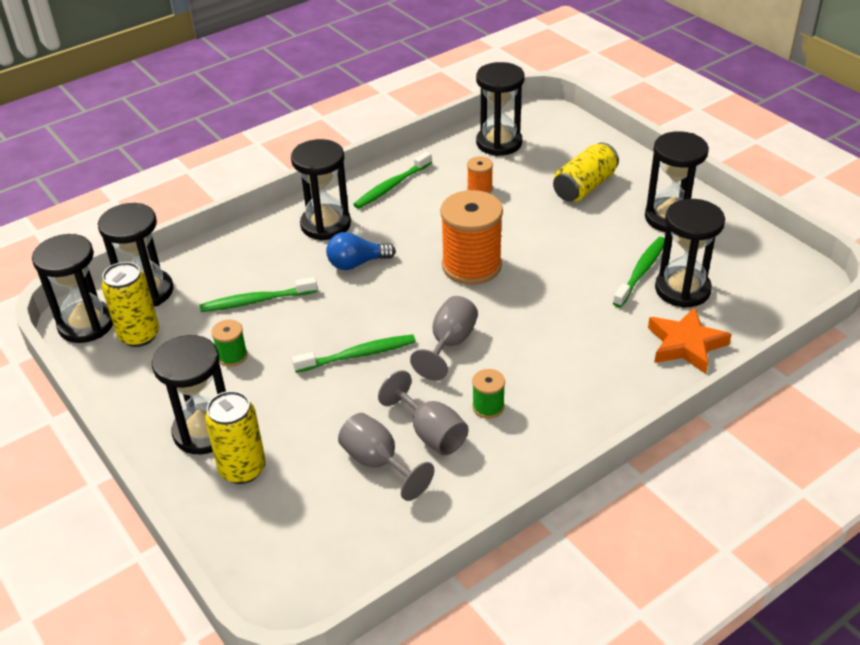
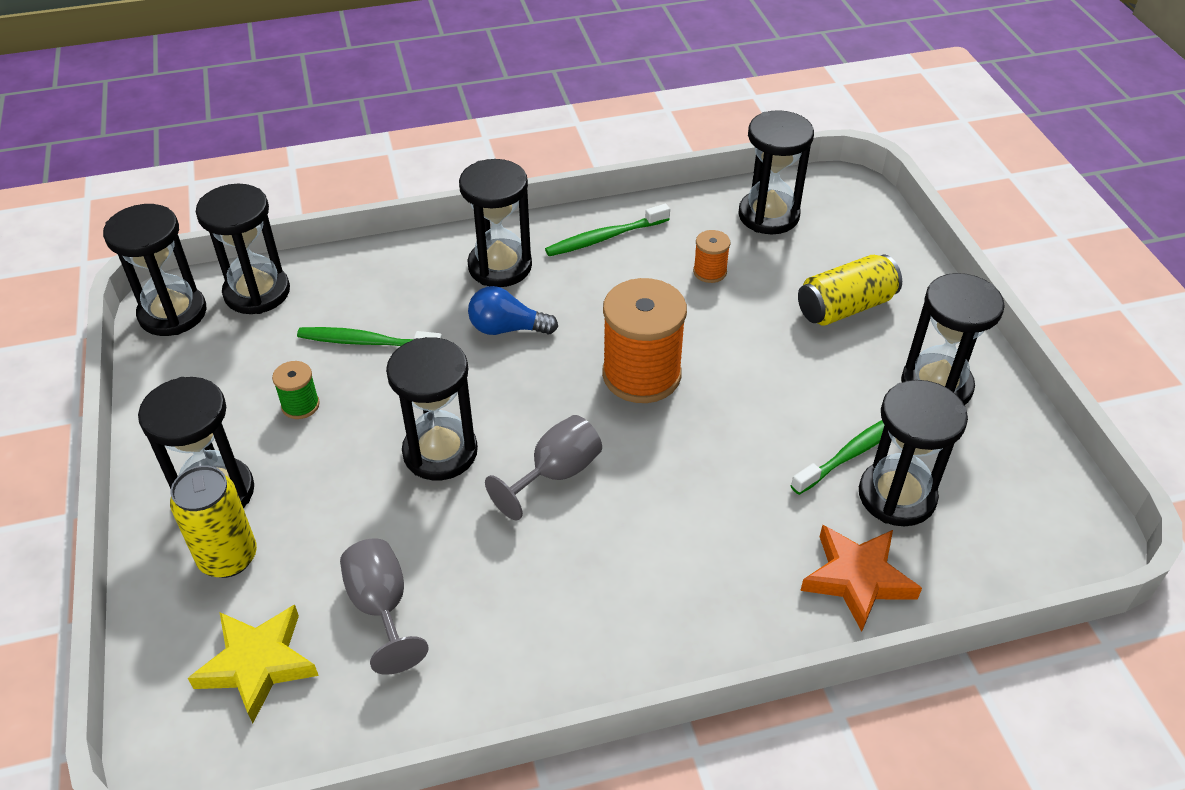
camera: 20 degrees right, 5 degrees up
(139, 335) = (218, 345): yellow can -> none
(310, 527) = (257, 664): none -> yellow star
(358, 355) = (440, 452): green toothbrush -> black hourglass
(431, 433) = (465, 589): grey goblet -> none
(488, 407) = (554, 578): green spool -> none

